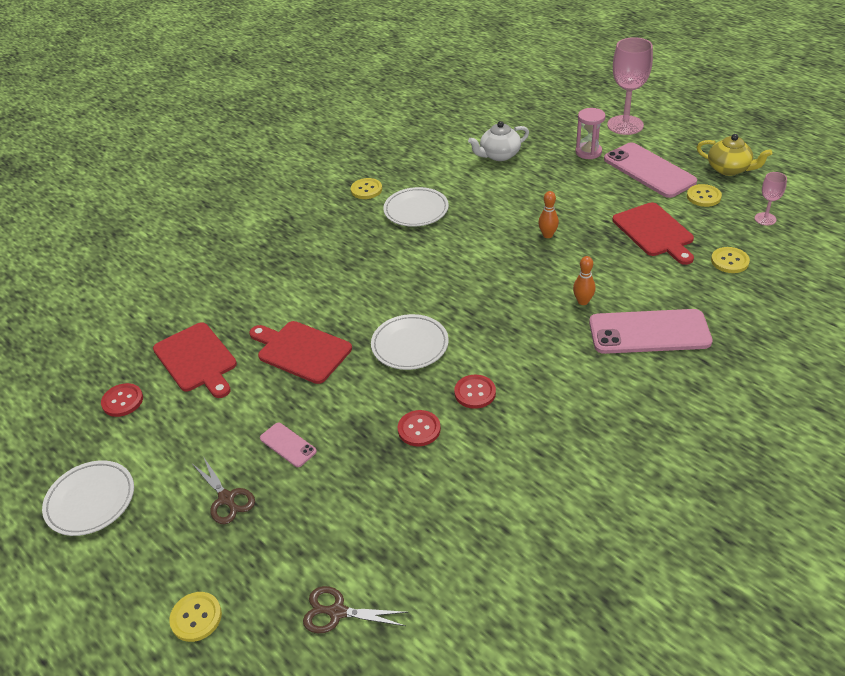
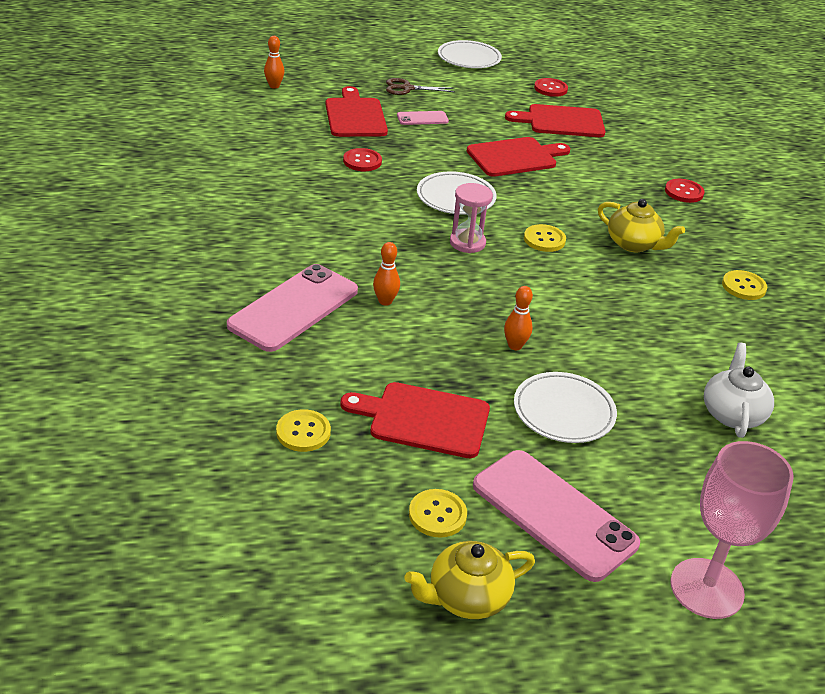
camera: 120 degrees right, 5 degrees down
(196, 617) = (336, 57): yellow button -> yellow button (544, 240)
(336, 493) = (355, 116): none -> red cutting board
(337, 612) = (274, 86): brown scissors -> orange bowling pin
(369, 243) = (633, 244): none -> yellow teapot
(416, 210) = (664, 295): white plate -> white plate (563, 412)
(475, 393) = (361, 196): red button -> red button (684, 192)
(588, 152) = (662, 493): pink hourglass -> pink hourglass (467, 243)
(649, 170) = (553, 514): pink phone -> pink phone turned 45 degrees clockwise
(765, 219) = (326, 528): pink goblet -> none

